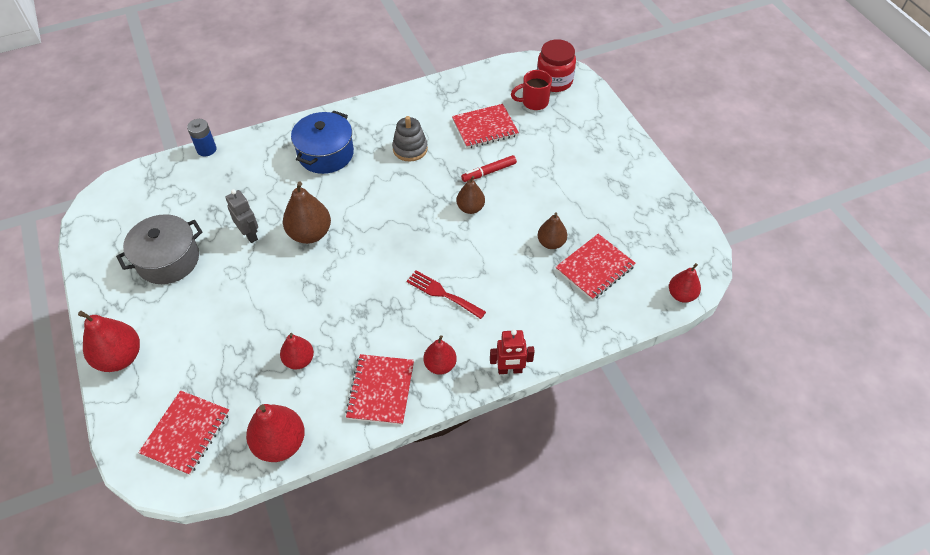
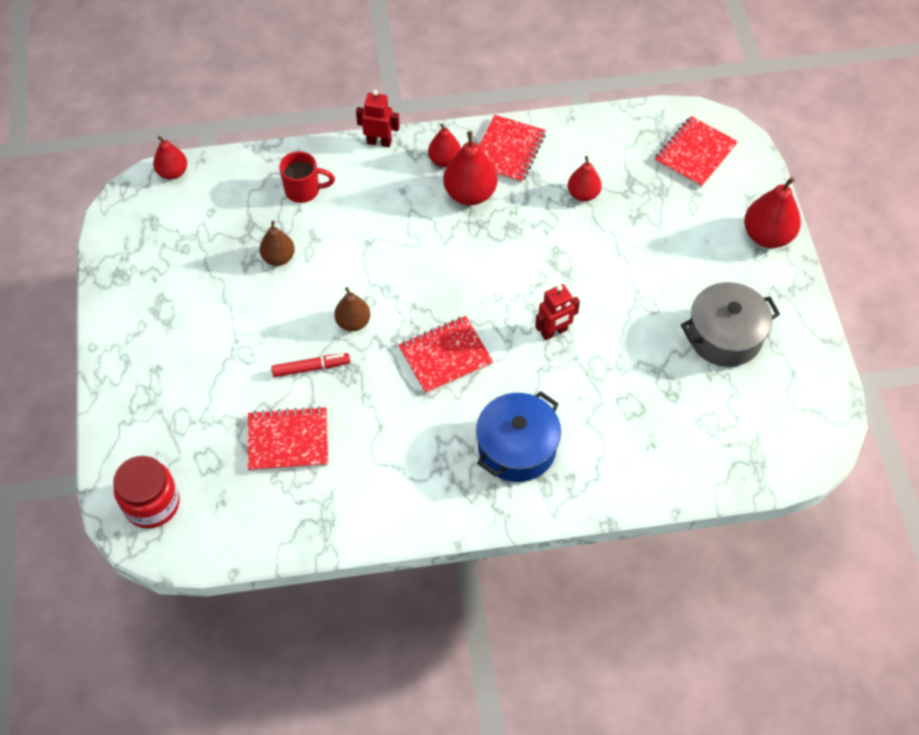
camera: 165 degrees left, 5 degrees up
(206, 149) = (682, 495): blue battery -> none
(250, 234) = (626, 347): grey robot -> none
(280, 443) = (608, 128): red pear -> red pear (470, 194)
(310, 234) = (554, 332): brown pear -> red robot
(410, 149) = (401, 429): grey stacking toy -> none
(442, 293) = (420, 228): red fork -> none
(534, 102) = (201, 470): red mug -> red mug (304, 190)
(595, 268) = (245, 219): red notebook -> red notebook (445, 356)

